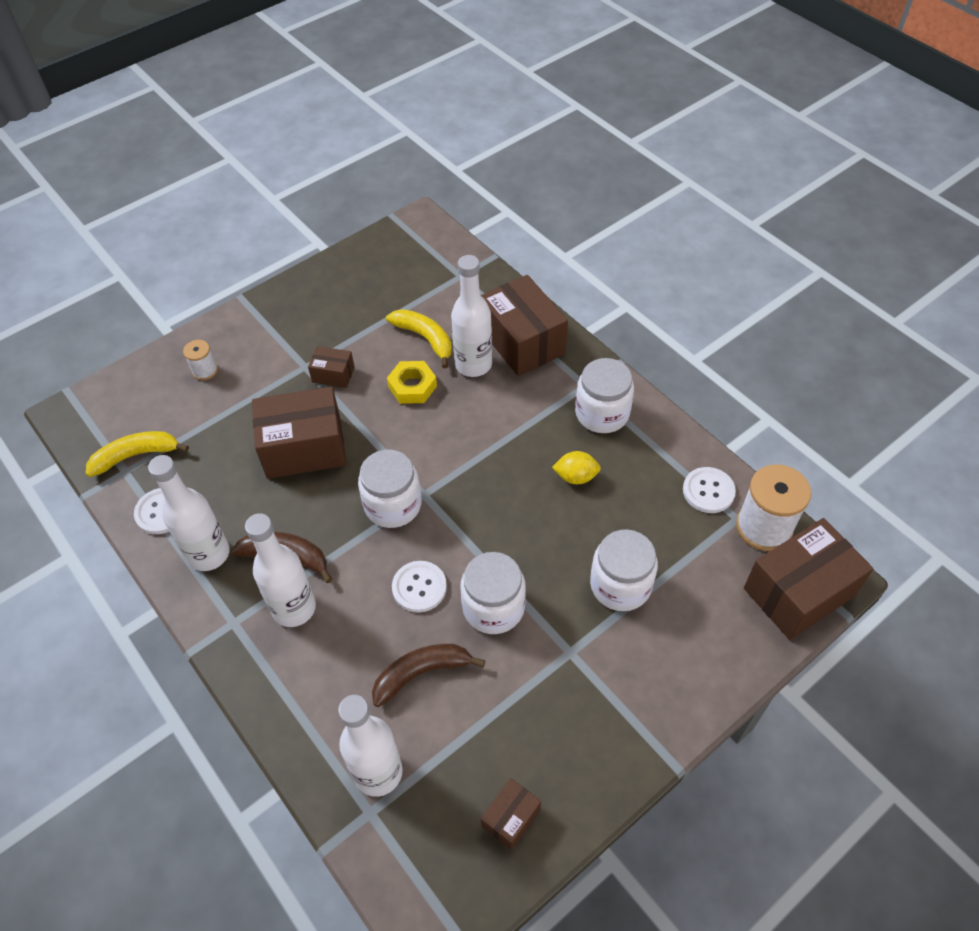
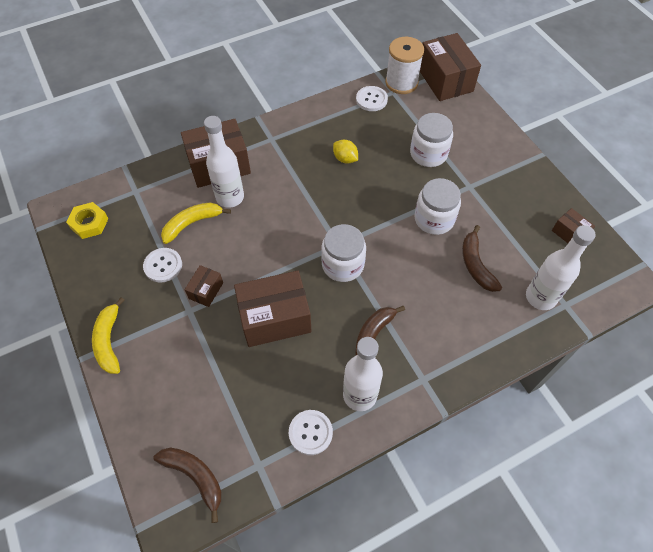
camera: 80 degrees left, 5 degrees up
(114, 420) = (195, 477): none -> brown banana
(136, 455) = (244, 455): yellow banana -> yellow banana (109, 341)
(205, 371) = (164, 392): white spool -> none
(294, 608) = (417, 337): white bottle -> none
(304, 448) = (275, 318): brown box -> brown box turned 75 degrees clockwise
(412, 386) = (237, 238): yellow nut -> yellow nut (89, 223)
(419, 587) = (413, 257): white button -> white button (163, 266)
(576, 477) = (345, 159): yellow lemon -> yellow lemon turned 60 degrees counterclockwise
(602, 413) = (298, 135): white jar -> none

